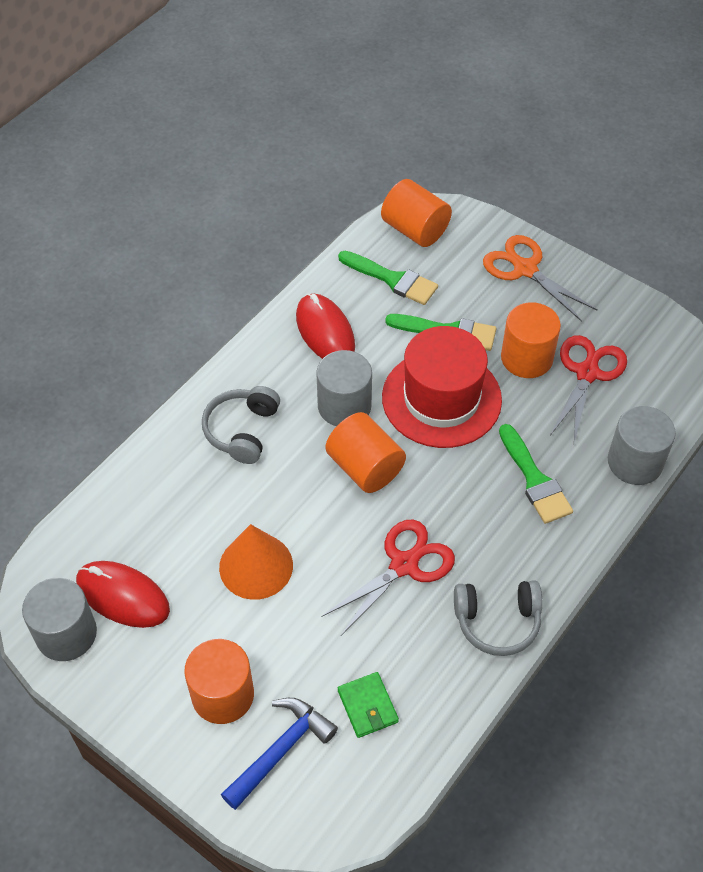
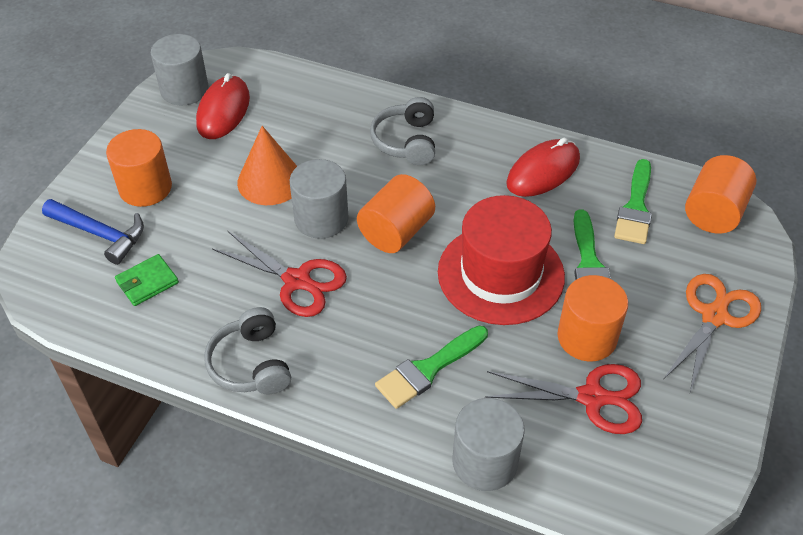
camera: 75 degrees right, 5 degrees down
(242, 430) = (406, 141): grey headphones -> grey headphones turned 90 degrees counterclockwise
(344, 406) = (461, 203): grey cylinder -> grey cylinder (321, 219)

